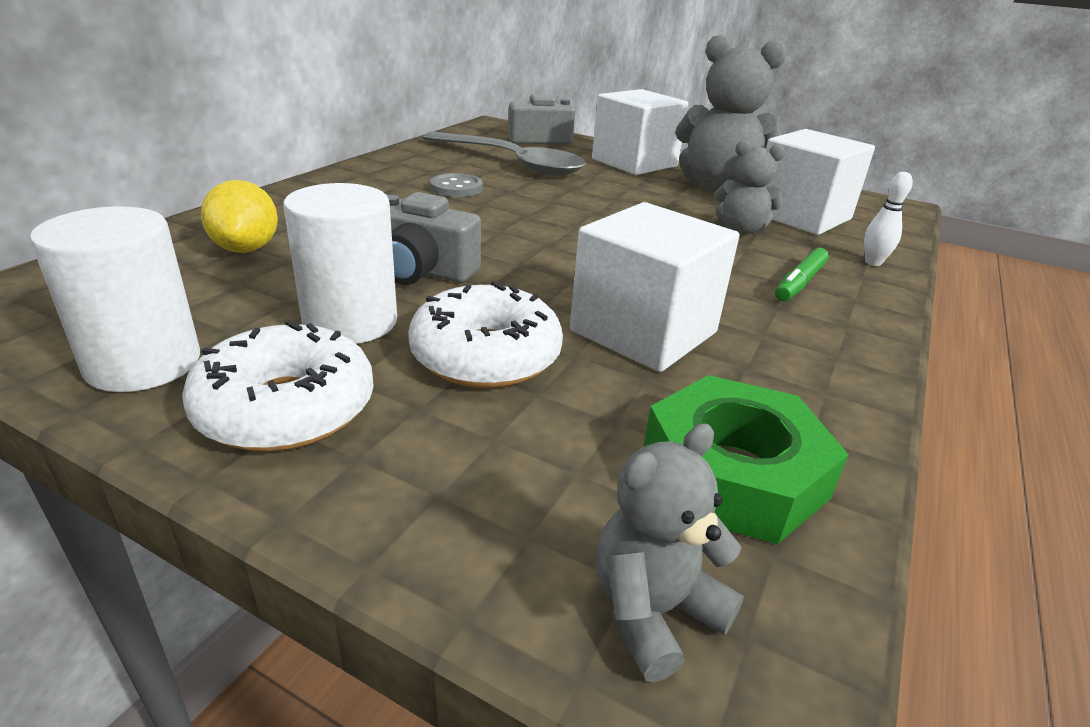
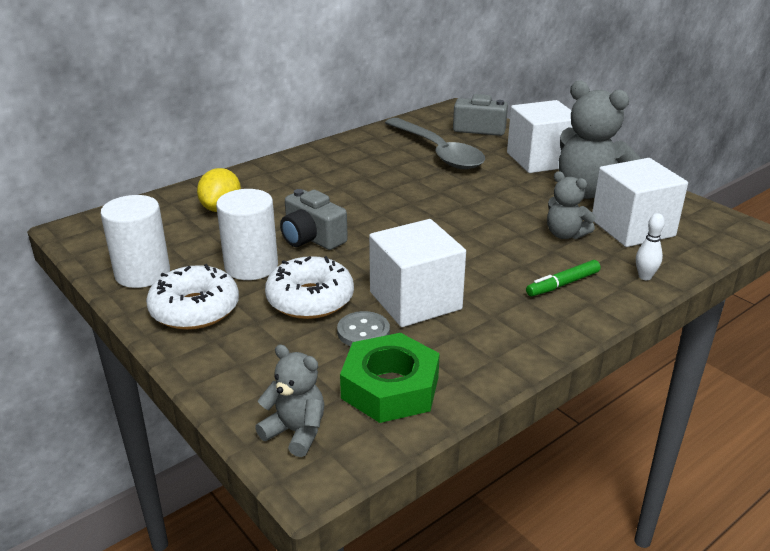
camera: 25 degrees right, 0 degrees up
(456, 188) = (379, 173): grey button -> grey button (363, 332)
(653, 611) = (296, 432): grey teddy bear -> grey teddy bear turned 45 degrees clockwise

